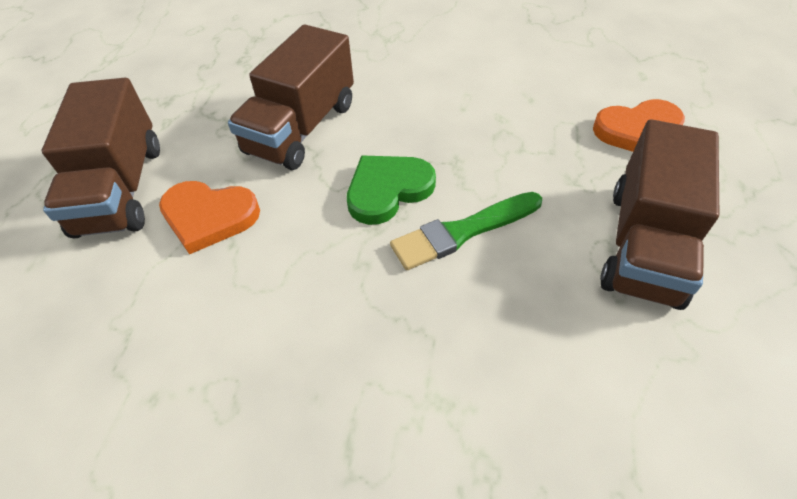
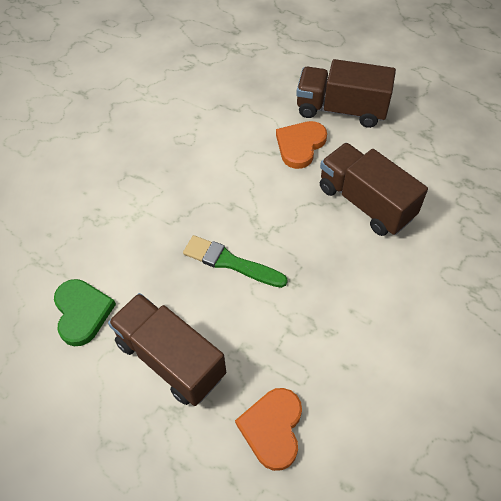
camera: 110 degrees right, 5 degrees up
(388, 190) = (283, 235): green heart -> green heart (82, 312)
(462, 232) = (230, 262): green brush -> green brush turned 60 degrees counterclockwise

